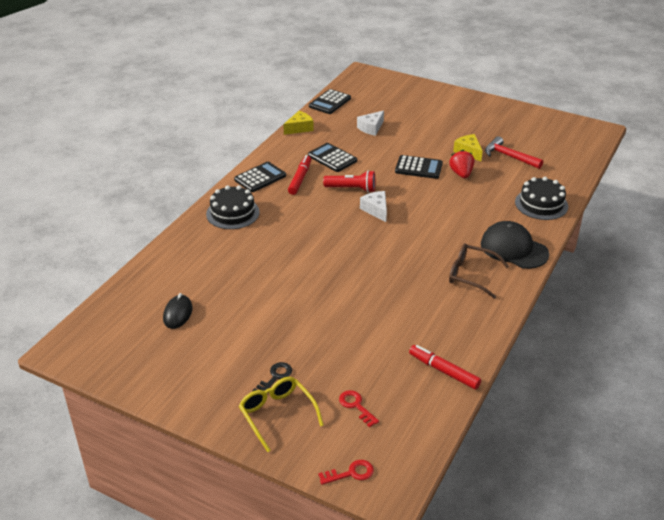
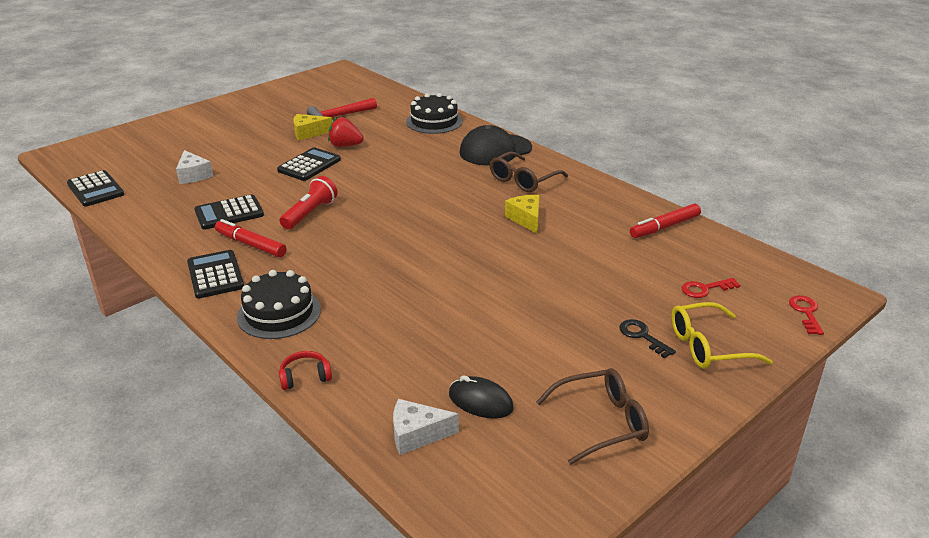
camera: 70 degrees left, 5 degrees down
(174, 370) = (601, 422): none -> brown glasses
(177, 241) = (305, 377): none -> red headphones
(299, 128) = (129, 223): yellow cheese -> yellow cheese (526, 219)
(376, 210) = (367, 207): white cheese -> white cheese (417, 434)

